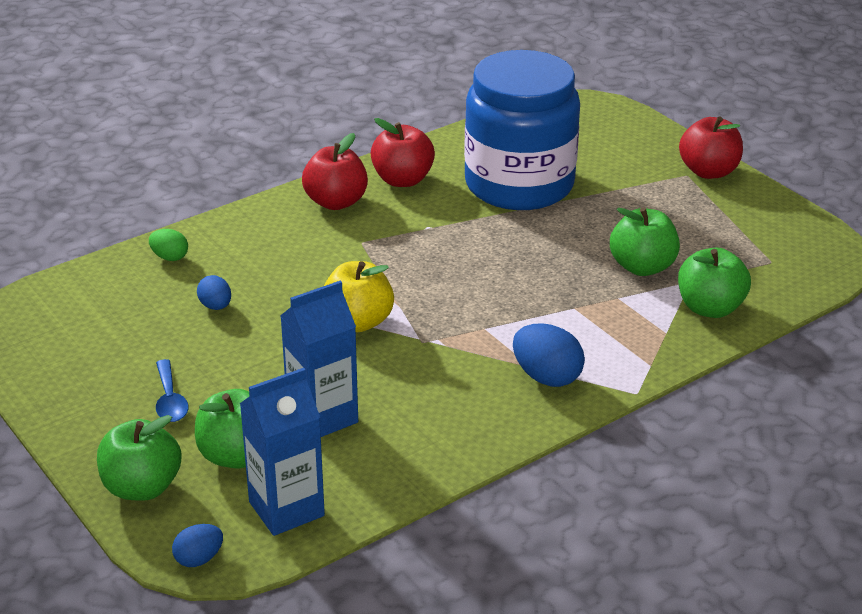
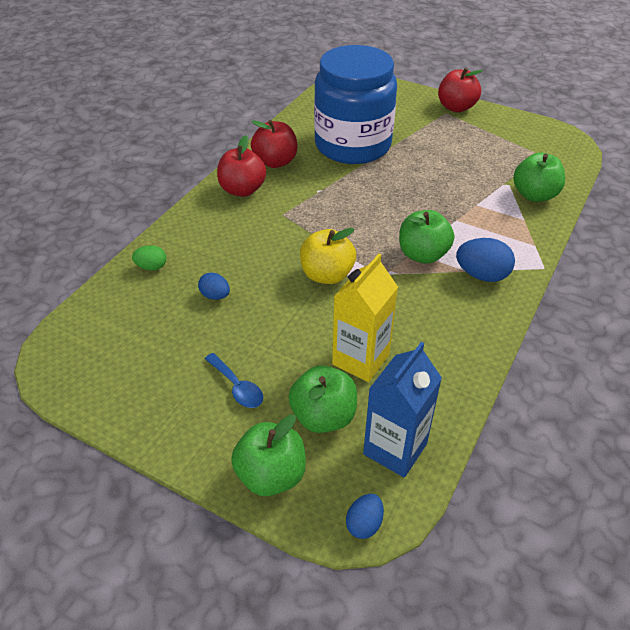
camera: 25 degrees left, 10 degrees up
(322, 417) = (360, 359): blue carton -> yellow carton
(642, 267) = (472, 179): green apple -> green apple (422, 255)

